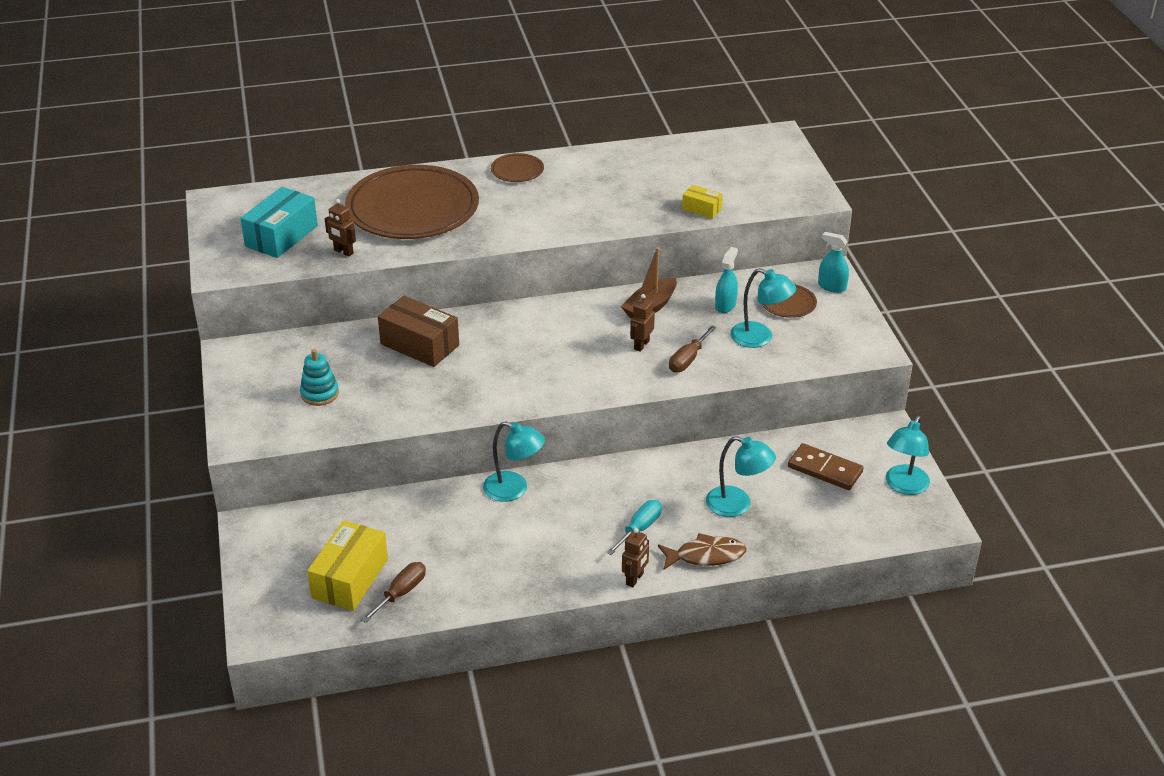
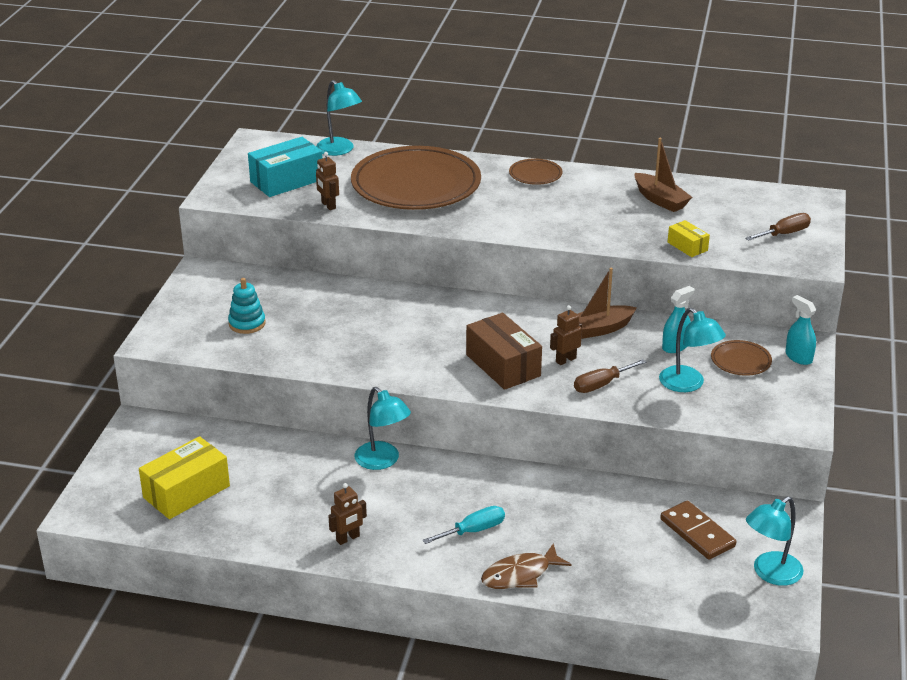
camera: 25 degrees right, 5 degrees down
(401, 593) = (220, 518): brown screwdriver -> brown screwdriver (784, 234)
(420, 345) = (363, 306): brown box -> brown box (503, 365)
(635, 579) = (436, 574): brown robot -> brown robot (348, 538)
(647, 169) = (660, 200): none -> brown boat
(706, 556) = (520, 575): brown fish -> brown fish turned 135 degrees clockwise
(737, 505) = (584, 538): turquoise lamp -> turquoise lamp (339, 150)

